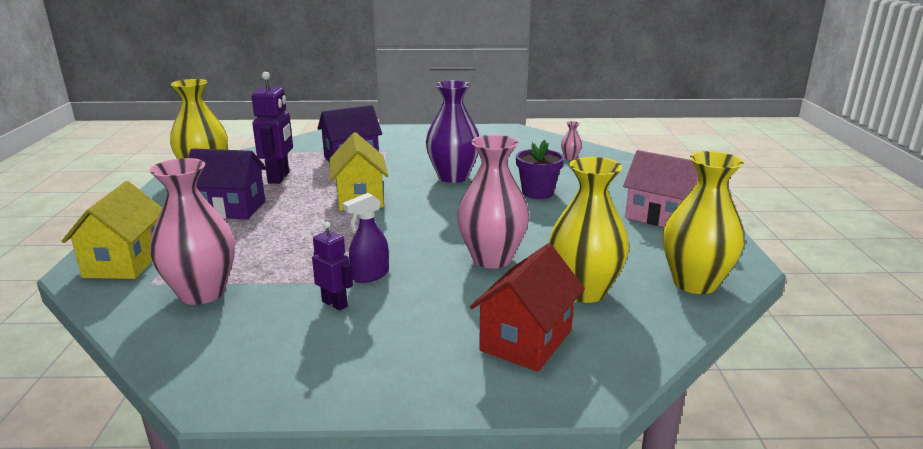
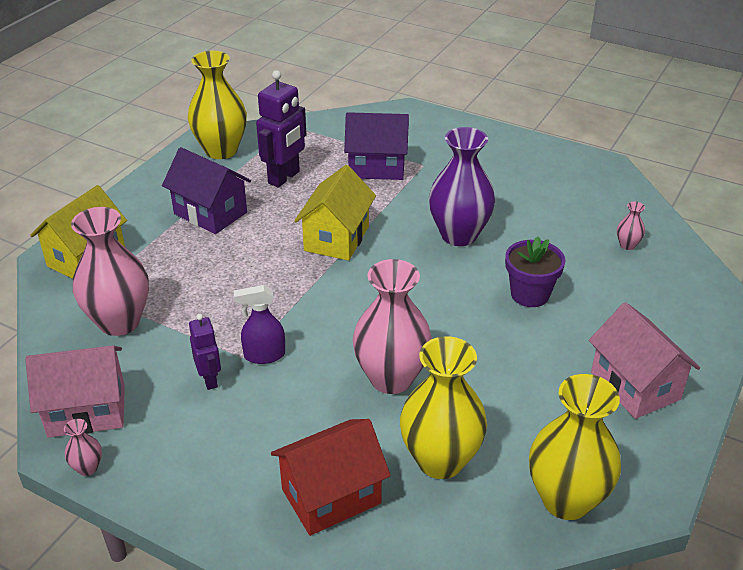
camera: 30 degrees right, 15 degrees up
(224, 363) = (87, 411): none -> pink house
(266, 404) = (87, 468): none -> pink vase

